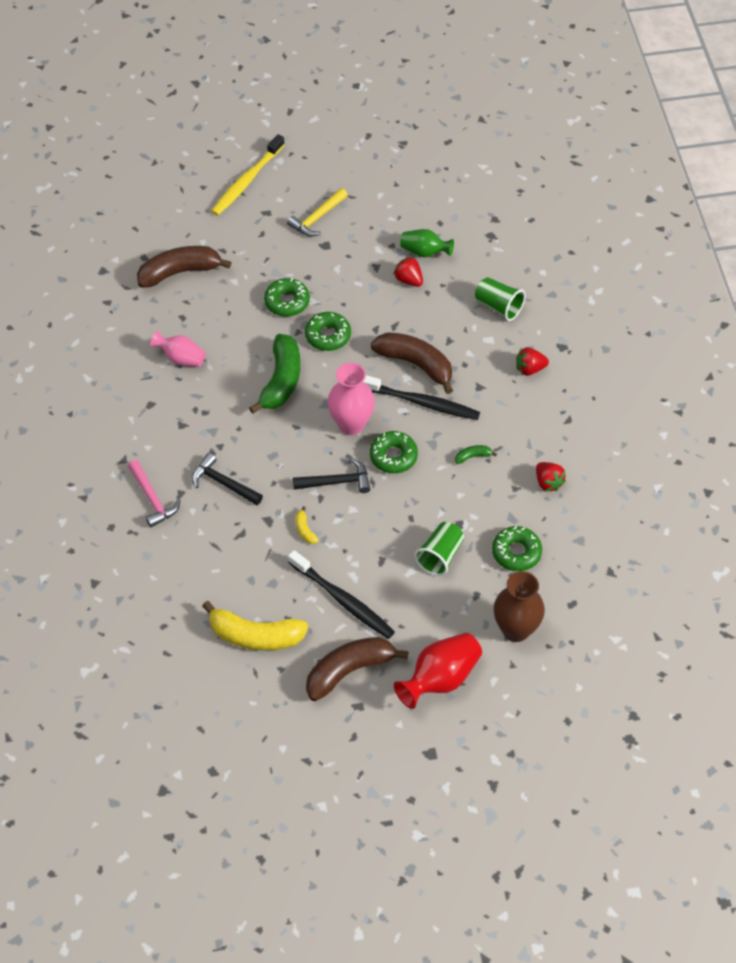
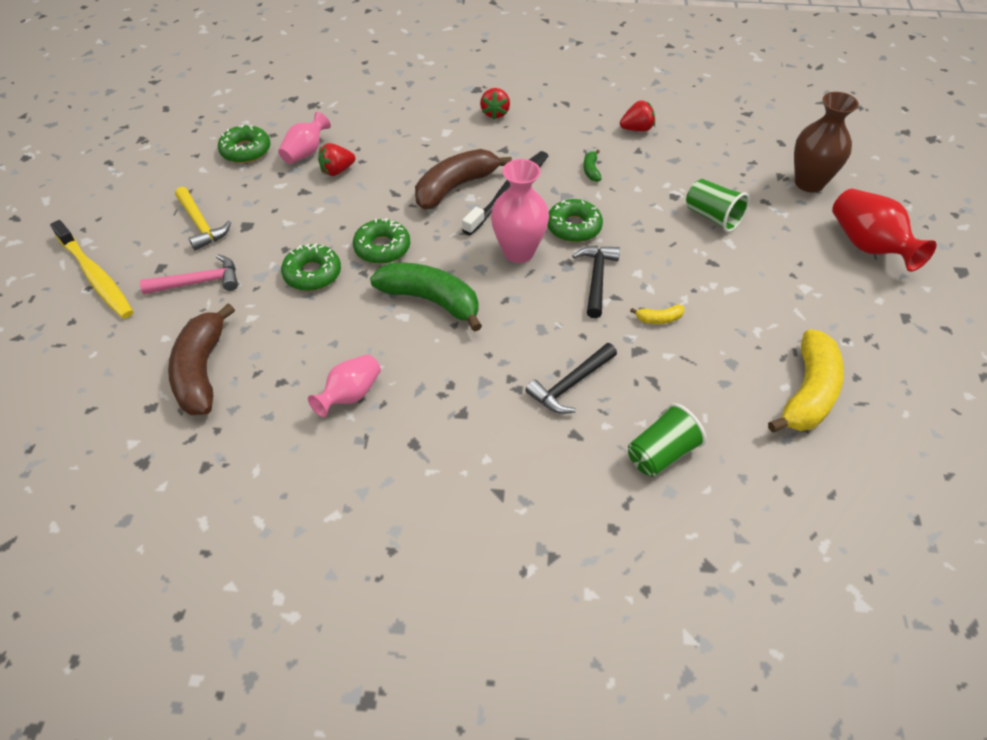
camera: 75 degrees left, 5 degrees down
(152, 499) = (576, 468): pink hammer -> pink hammer (199, 282)
(343, 600) = (762, 303): black toothbrush -> none
(349, 671) = (859, 316): brown banana -> none
(424, 252) = (305, 152): green vase -> pink vase
(498, 307) = (407, 117): green cup -> green cup (661, 454)
(516, 552) = (716, 165): green donut -> green donut (246, 150)

